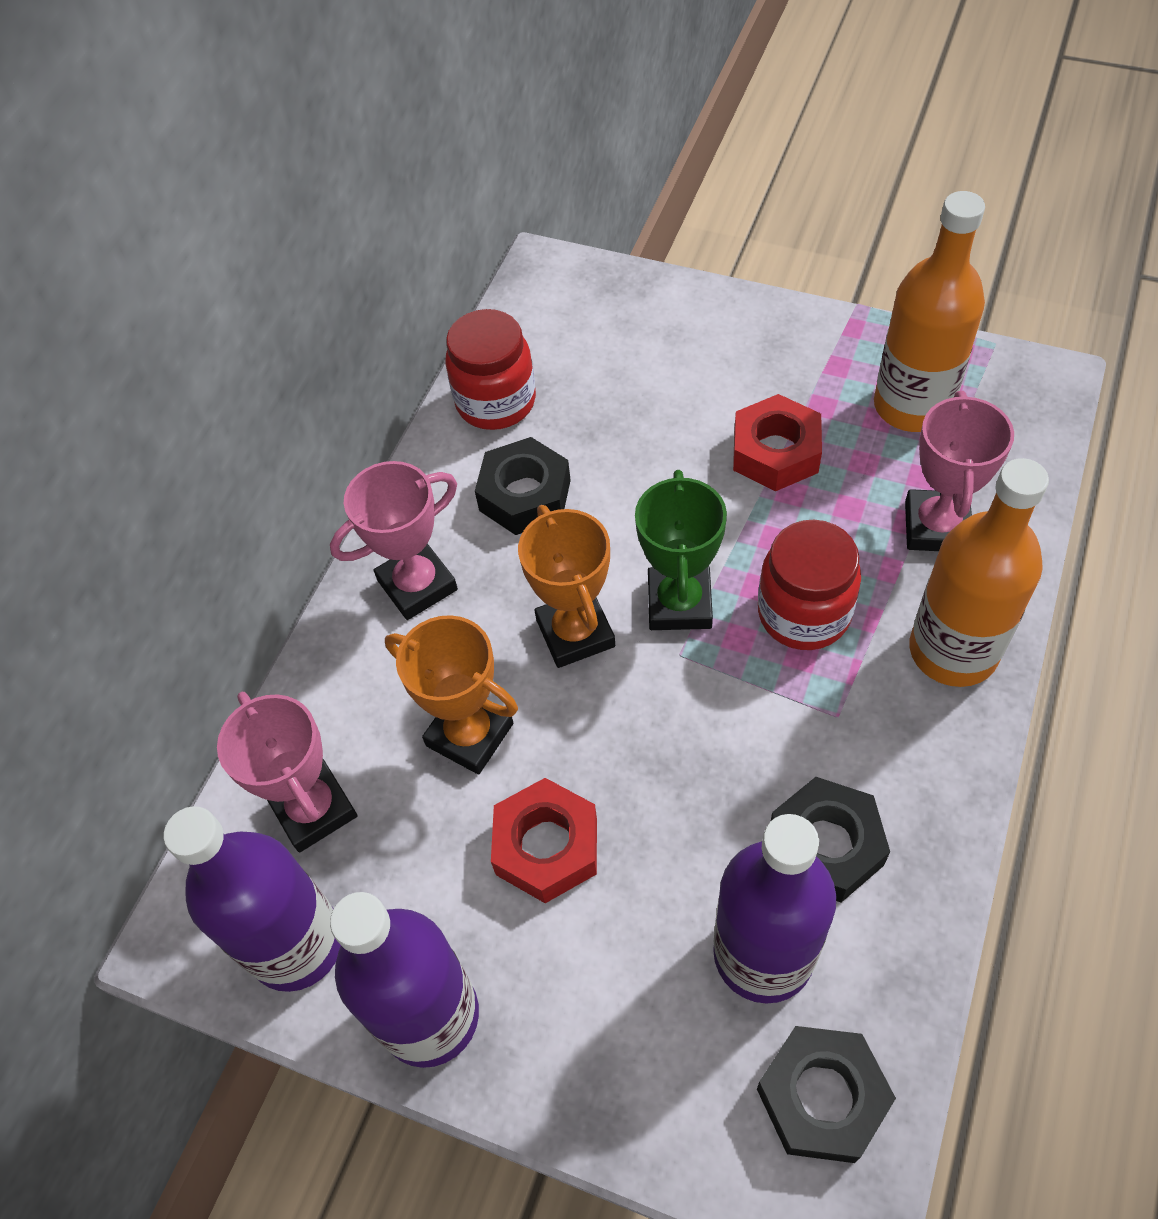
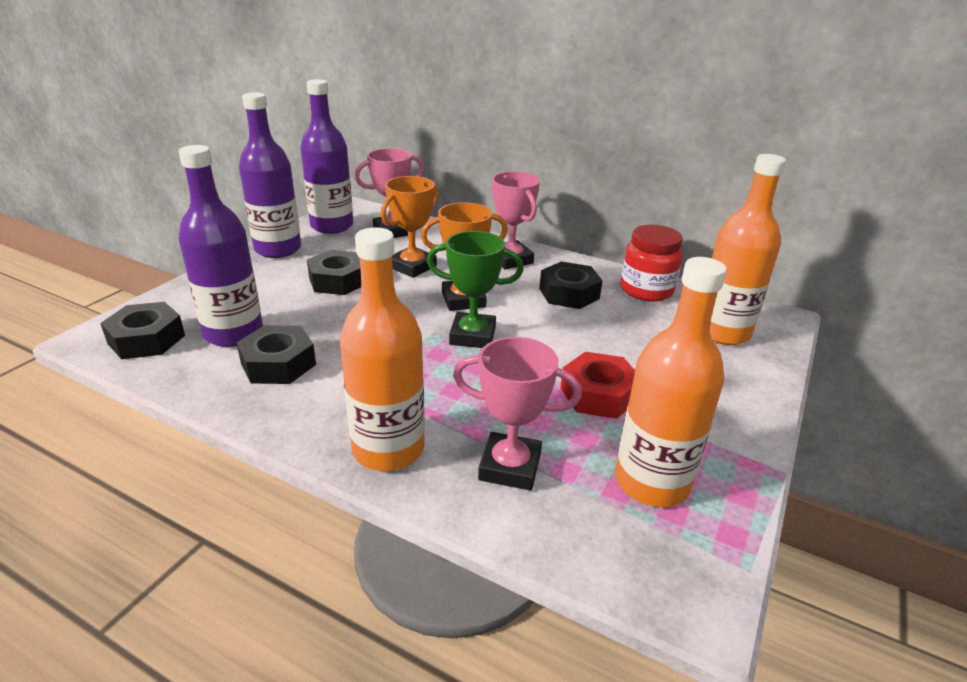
camera: 90 degrees right, 25 degrees down
(546, 846) = (338, 280): red nut -> black nut
(597, 327) = (722, 332): none -> orange bottle
(803, 613) = (448, 383): red jar -> none

